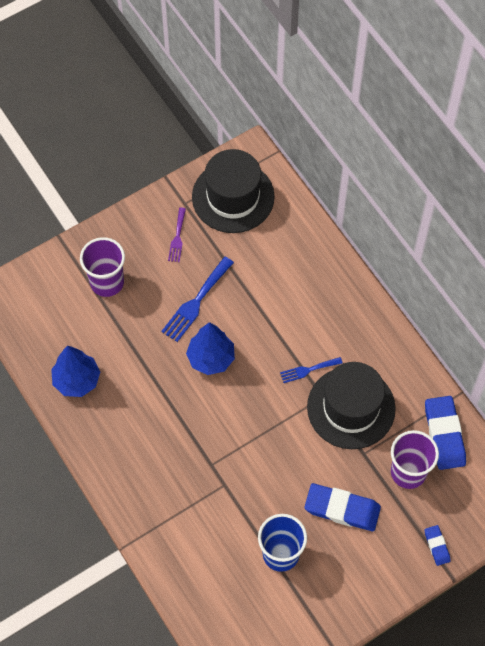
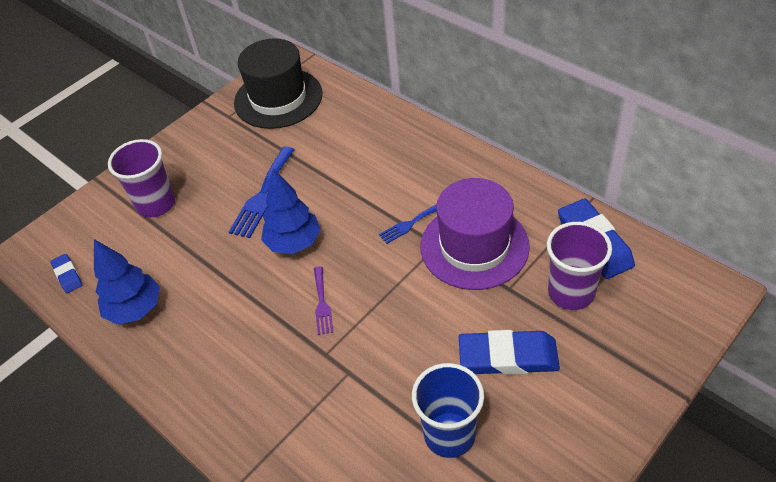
camera: 10 degrees left, 15 degrees down
(177, 237) = (227, 145): purple fork -> purple fork (322, 303)
(351, 408) = (474, 246): black hat -> purple hat
(437, 546) = (646, 364): blue eraser -> blue eraser (67, 275)

